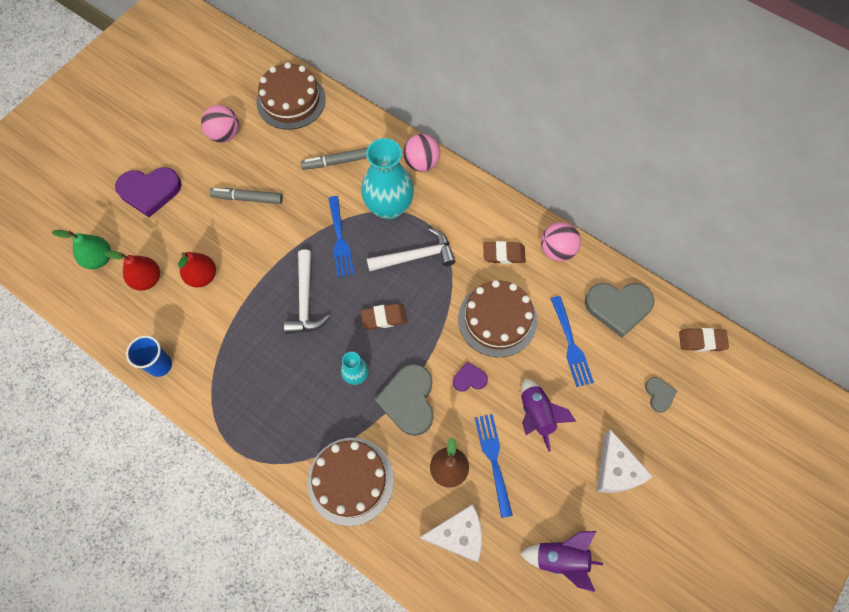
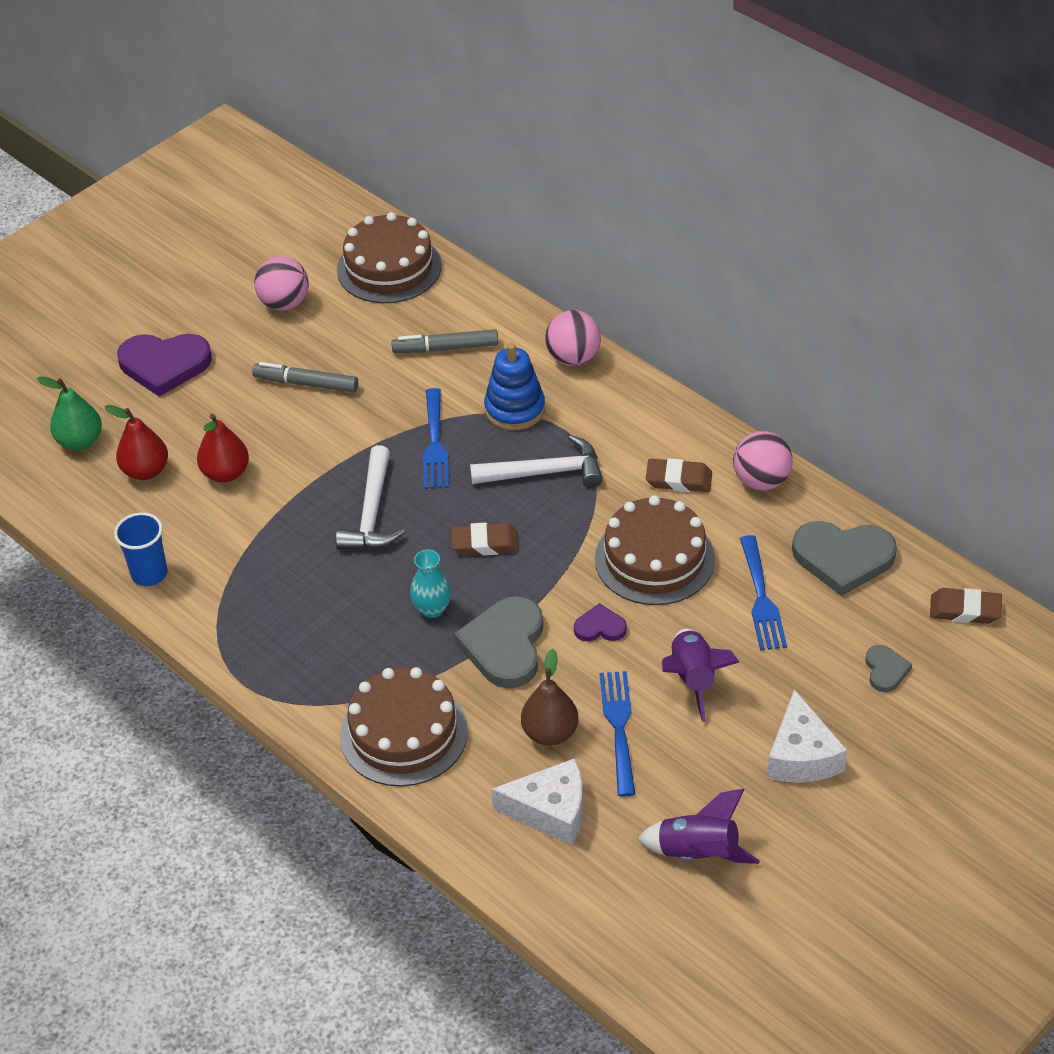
camera: 10 degrees right, 20 degrees down
(389, 207) = (515, 409): turquoise vase -> blue stacking toy

